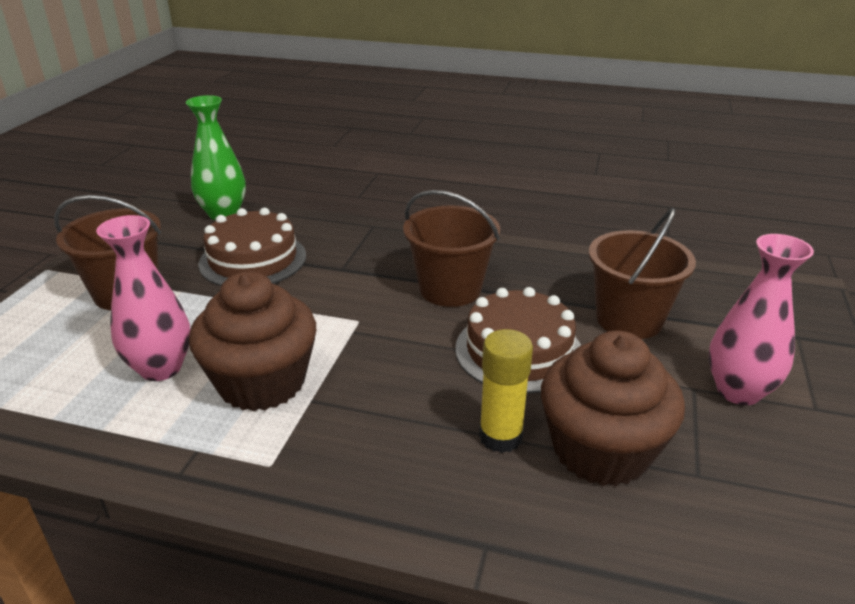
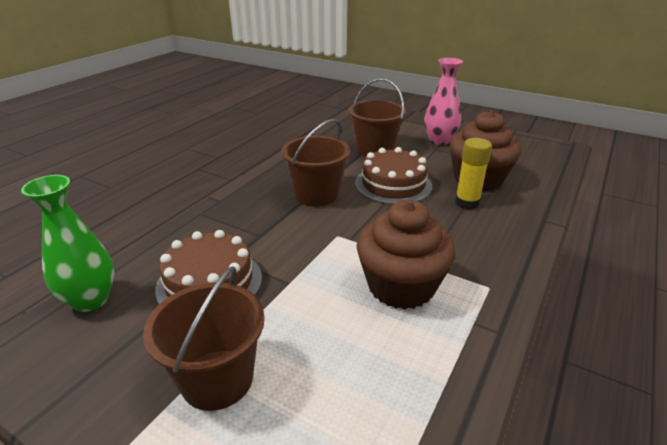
camera: 75 degrees left, 0 degrees up
(161, 368) = (367, 345): pink vase -> none

